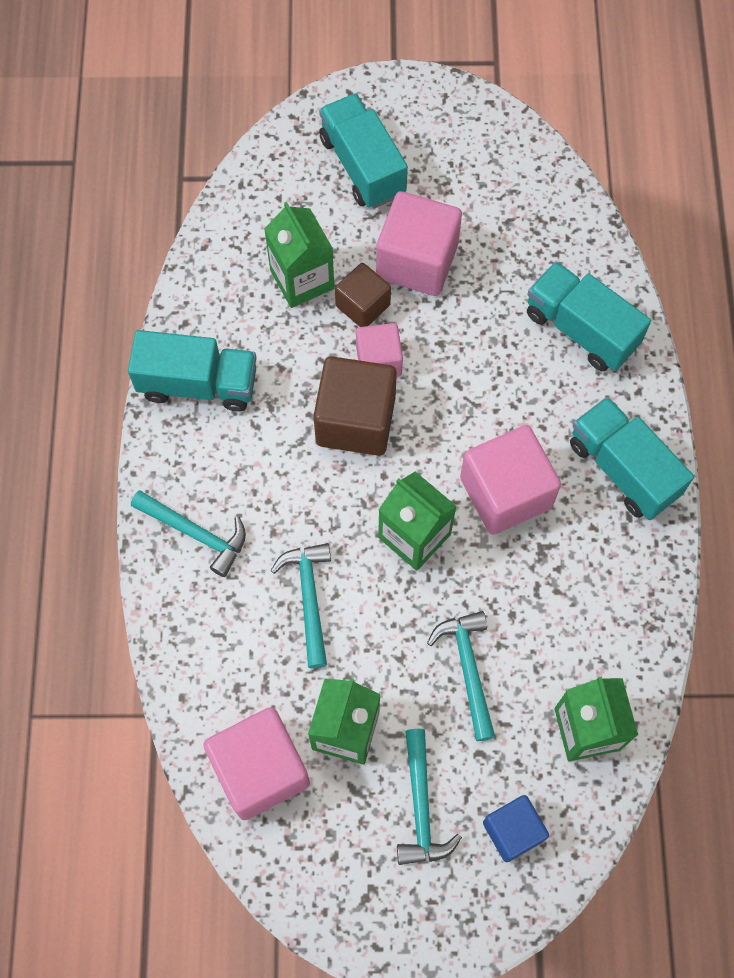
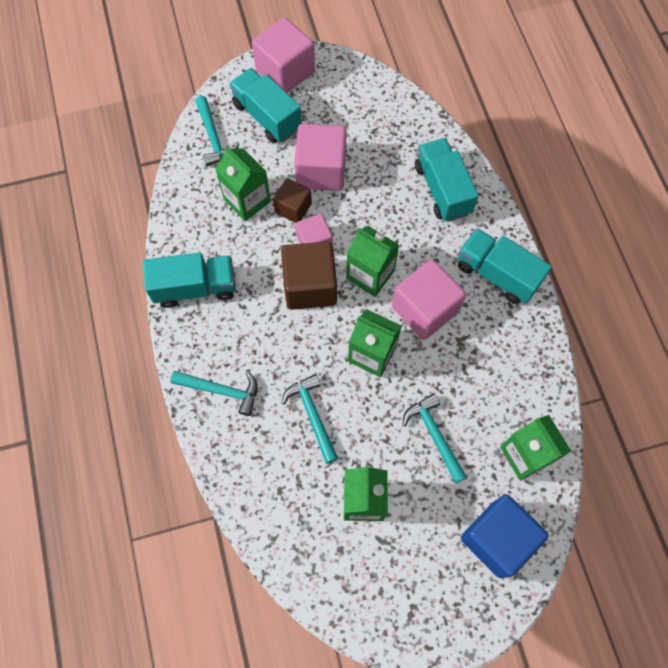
camera: 15 degrees left, 0 degrees up
(260, 770) = (312, 544): pink cube -> pink cube (285, 71)
(421, 806) = (430, 539): turquoise hammer -> turquoise hammer (213, 138)
(443, 425) = (370, 275): none -> green carton
(513, 831) = (497, 539): blue cube -> blue cube, size x1.68
(581, 329) = (442, 189): turquoise truck -> turquoise truck turned 45 degrees clockwise

